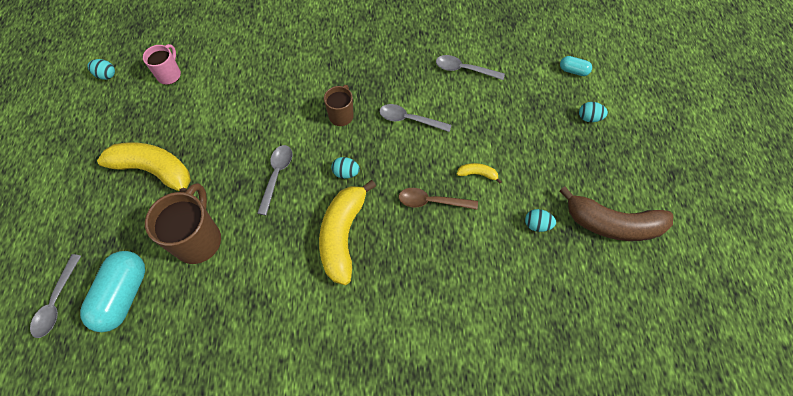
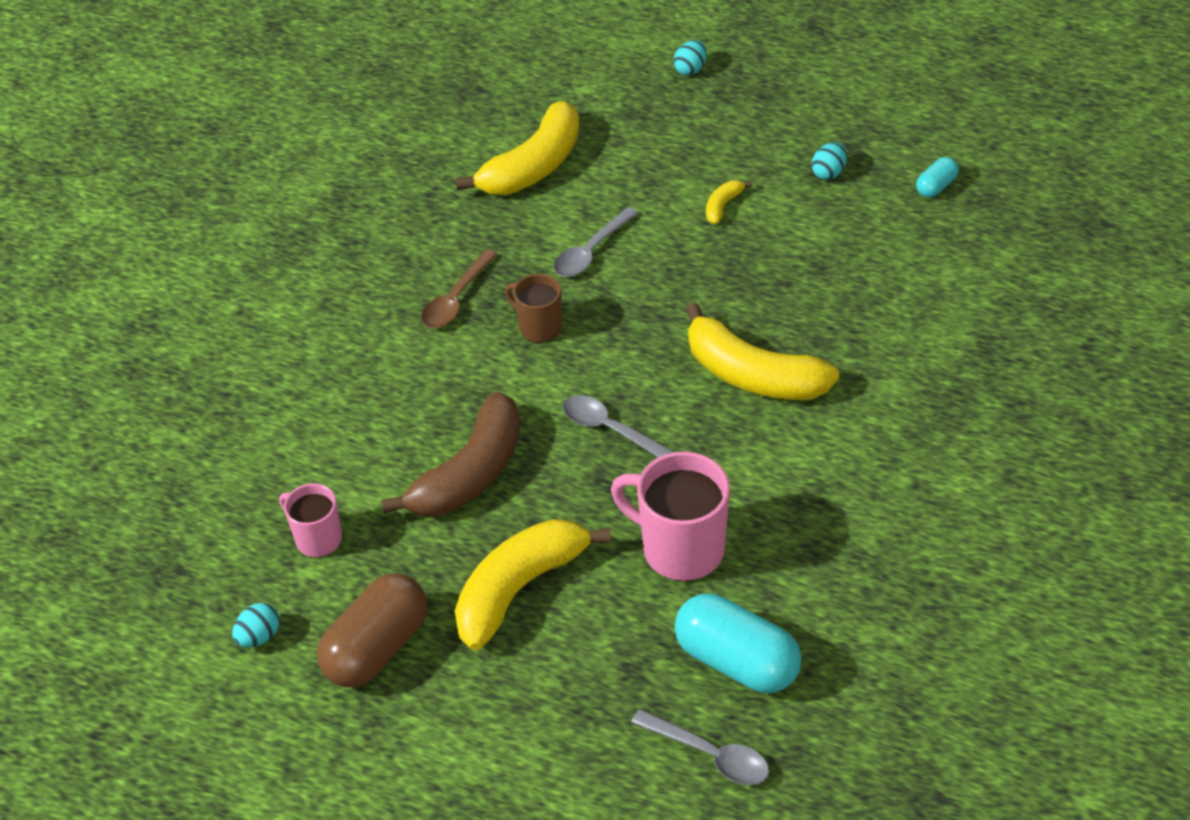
camera: 65 degrees left, 15 degrees down
(106, 123) = (377, 648): none -> brown capsule
(198, 239) = (680, 549): brown mug -> pink mug
(346, 173) = (648, 346): turquoise egg -> none
(431, 201) = (743, 265): brown spoon -> brown spoon (456, 299)
(464, 69) = (533, 166): grey spoon -> yellow banana
(573, 71) = (603, 57): turquoise capsule -> turquoise capsule (936, 186)
(612, 224) = (859, 104): brown banana -> brown banana (470, 473)

